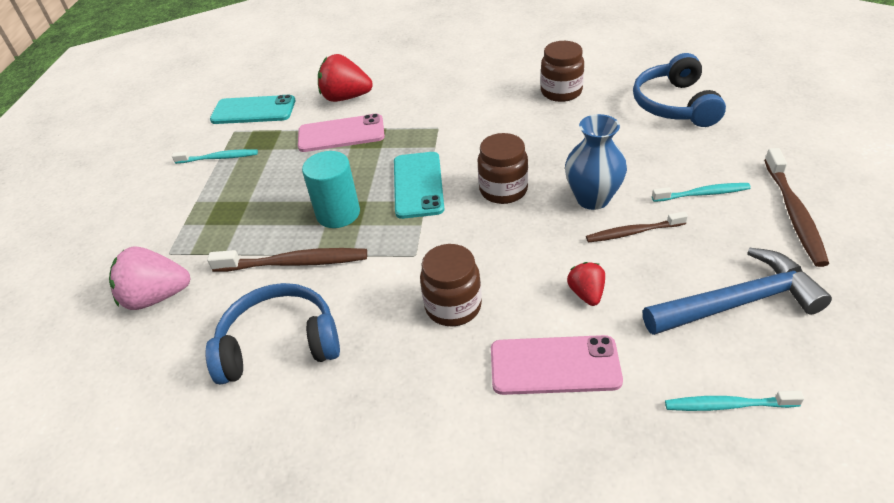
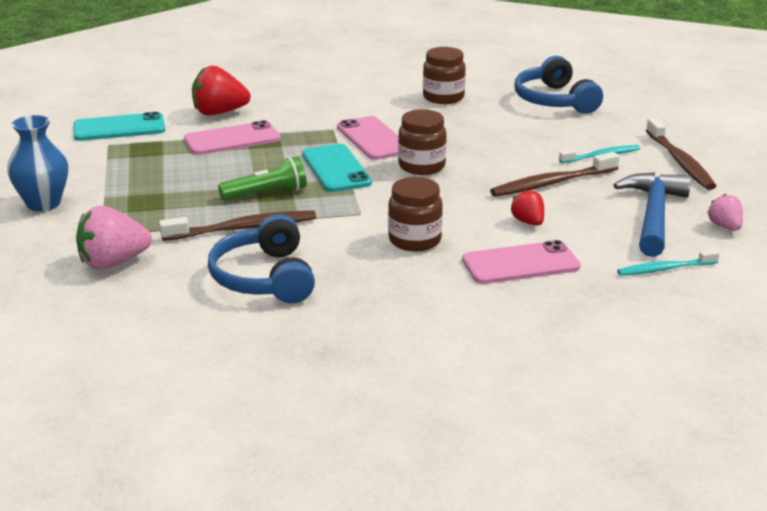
camera: 20 degrees left, 15 degrees down
(219, 158) = (106, 165): turquoise toothbrush -> none
(279, 344) = (264, 278): blue headphones -> blue headphones turned 75 degrees counterclockwise
(338, 213) = (266, 193): turquoise cylinder -> green flashlight
(470, 145) = (373, 139): none -> pink phone
(592, 199) = (507, 166): blue vase -> blue vase (43, 203)
(633, 232) = (552, 183): brown toothbrush -> brown toothbrush, size x1.55
(738, 302) = (653, 215): blue hammer -> blue hammer turned 45 degrees counterclockwise
(825, 336) = (725, 227): none -> pink strawberry

